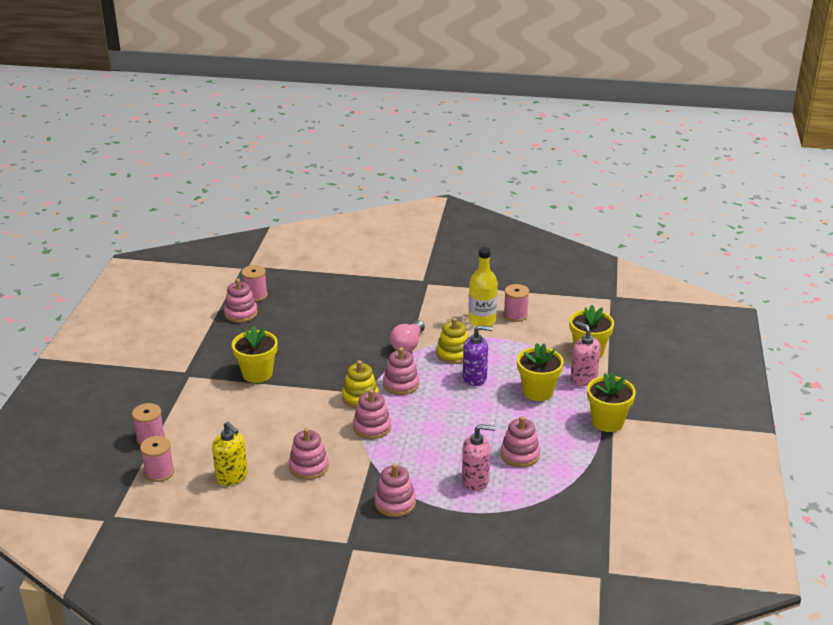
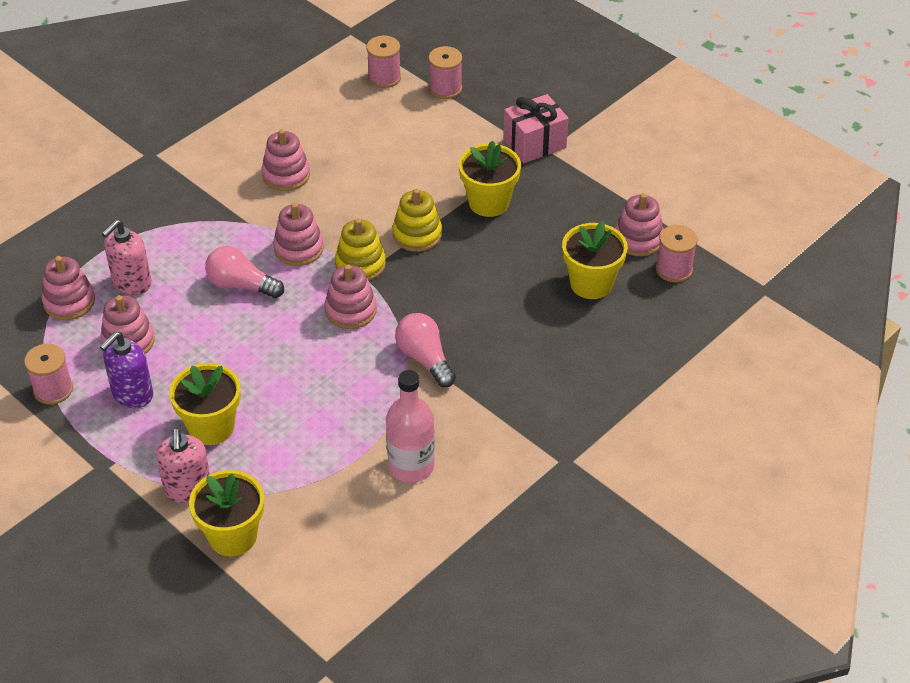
camera: 125 degrees right, 15 degrees up
(182, 378) = (534, 143): none -> pink gift
(232, 476) = (327, 120): yellow soap dispenser -> none
(395, 503) = (168, 209): pink stacking toy -> pink stacking toy (69, 302)
(427, 434) = (241, 285): none -> pink light bulb
(453, 354) = (364, 391): yellow stacking toy -> yellow stacking toy (417, 234)
(475, 378) = (296, 383): purple soap dispenser -> purple soap dispenser (132, 394)
(482, 320) = (411, 466): yellow bottle -> pink bottle
(515, 315) = (390, 512): pink spool -> pink spool (53, 389)
(583, 378) = (188, 490): pink soap dispenser -> pink soap dispenser turned 90 degrees clockwise
(607, 422) = (92, 455): yellow flower pot -> yellow flower pot (591, 283)

